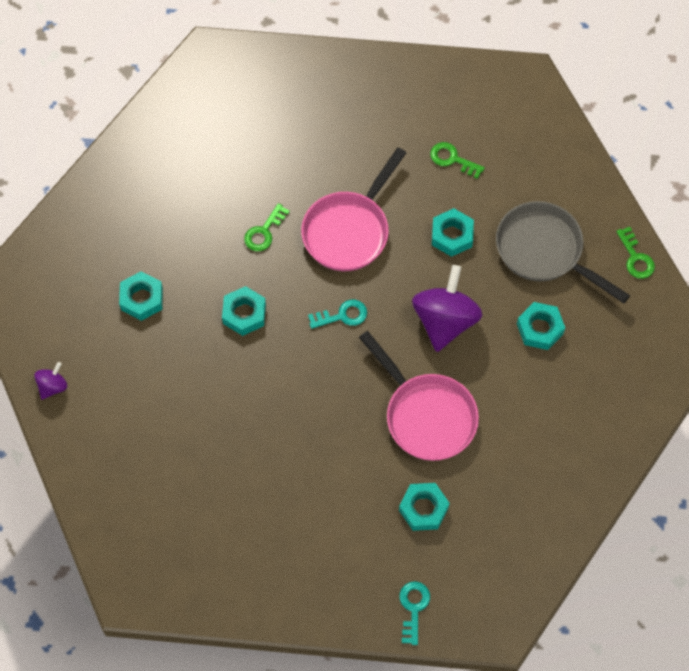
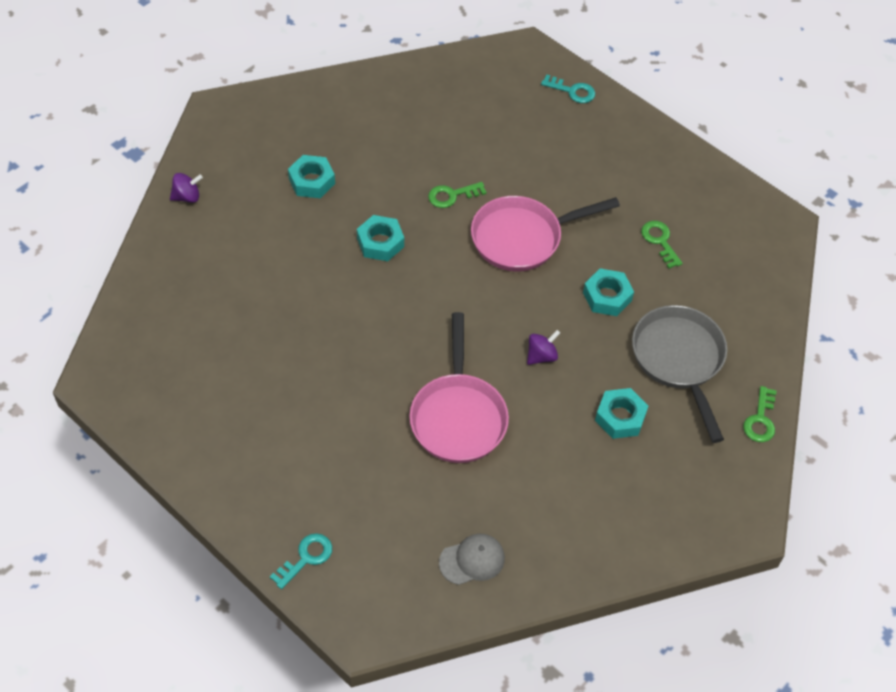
camera: 35 degrees right, 10 degrees down
(342, 315) = (458, 295): turquoise key -> turquoise key (572, 91)
(423, 509) = (388, 486): turquoise nut -> none
(445, 321) = (541, 356): purple spinning top -> purple spinning top, size x0.48
(528, 518) = (472, 560): none -> grey cap

